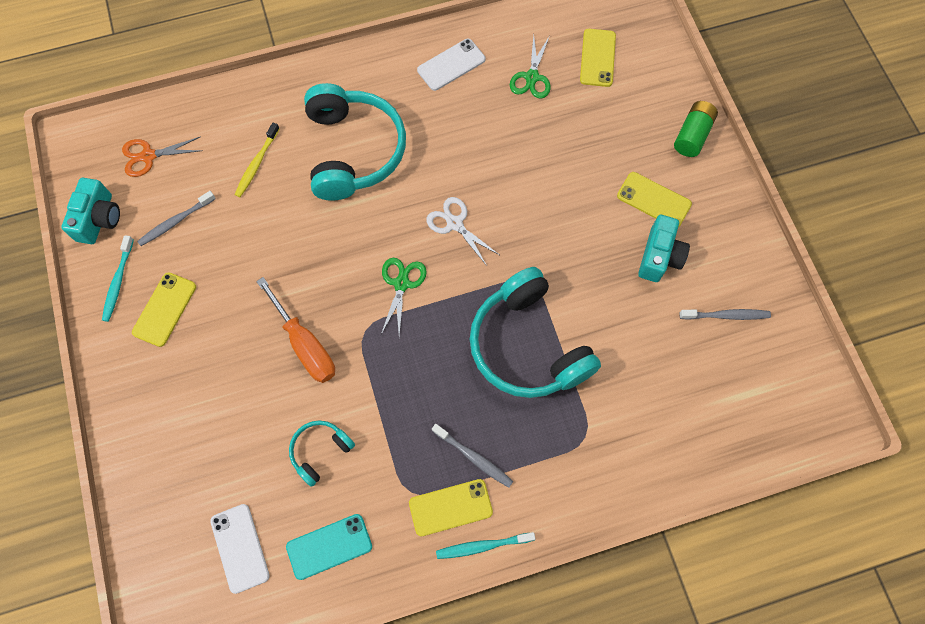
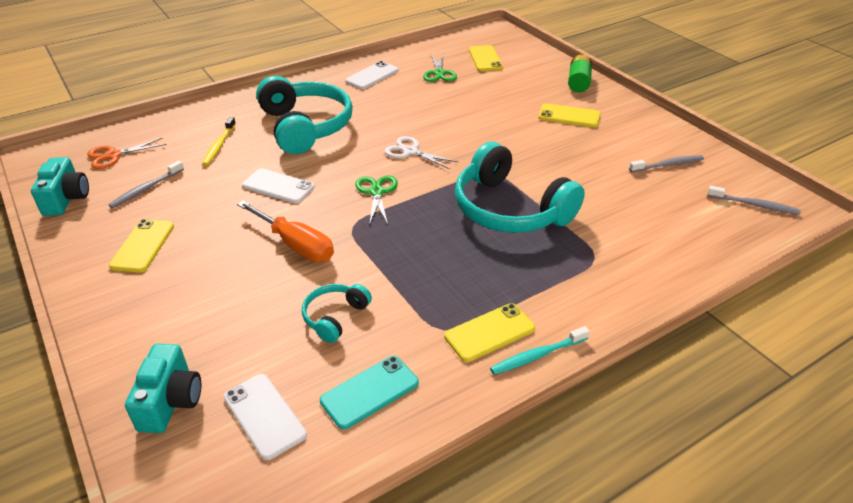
camera: 15 degrees left, 30 degrees down
(118, 282) = (90, 236): turquoise toothbrush -> none
(305, 249) = (278, 186): none -> white phone
(474, 457) = (496, 291): grey toothbrush -> grey toothbrush (754, 205)
(659, 256) = (592, 143): turquoise camera -> turquoise camera (170, 401)

